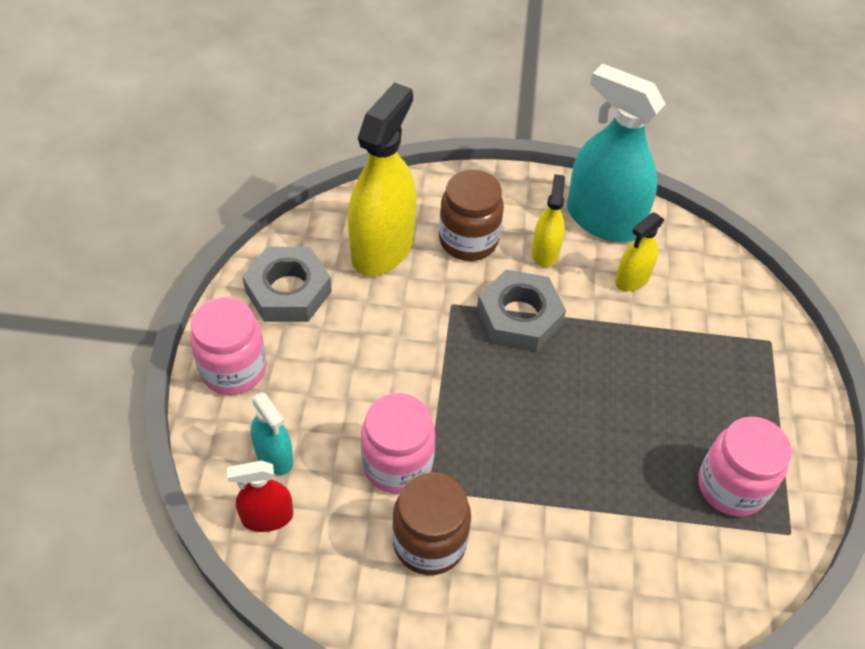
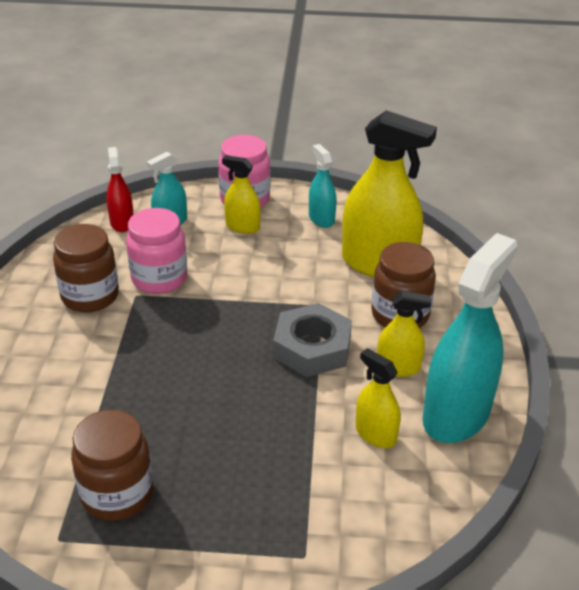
camera: 90 degrees right, 15 degrees down
(288, 291) = (321, 218): grey nut -> turquoise spray bottle
(295, 373) = (242, 226): none -> yellow spray bottle
(731, 486) = (117, 494): pink jar -> brown jar

